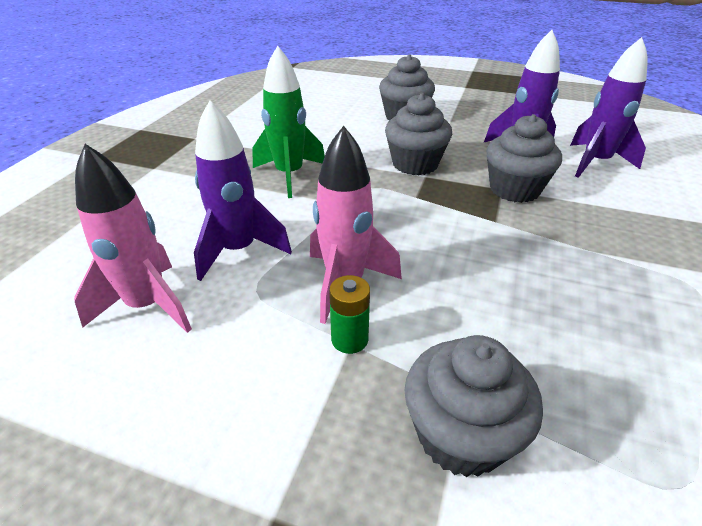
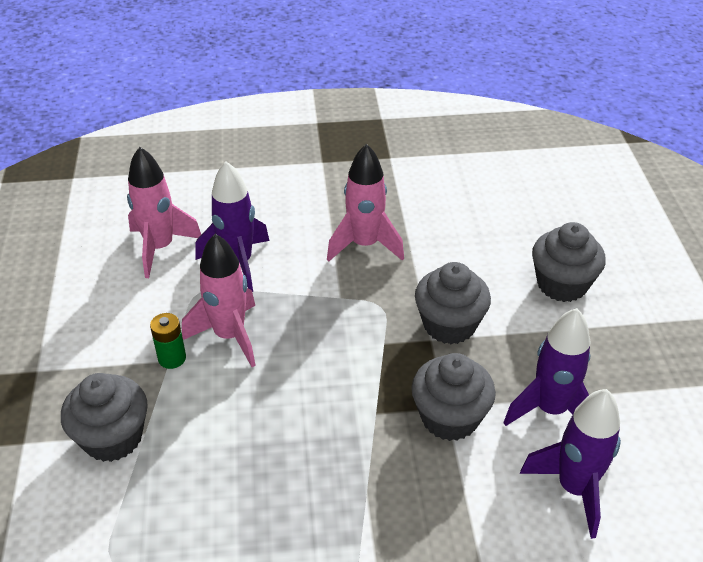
camera: 65 degrees right, 5 degrees up
(289, 175) = (364, 245): green rocket -> pink rocket

